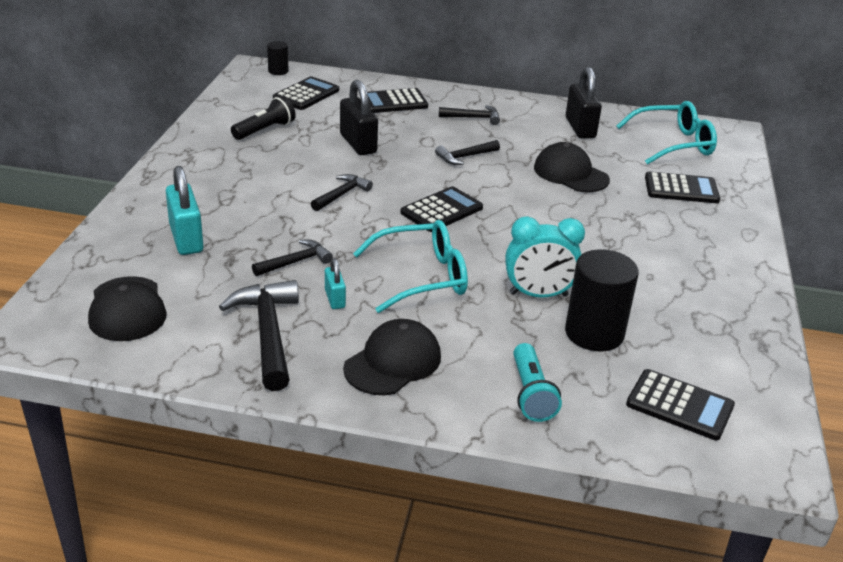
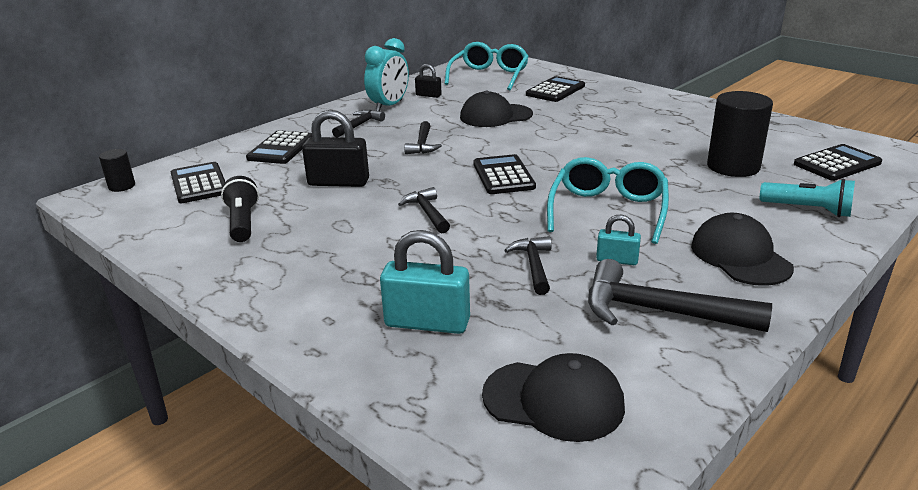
camera: 55 degrees left, 5 degrees down
(538, 295) = (667, 172): turquoise clock -> turquoise clock (389, 106)
(580, 128) = (428, 95): black padlock -> black padlock, size x0.55

